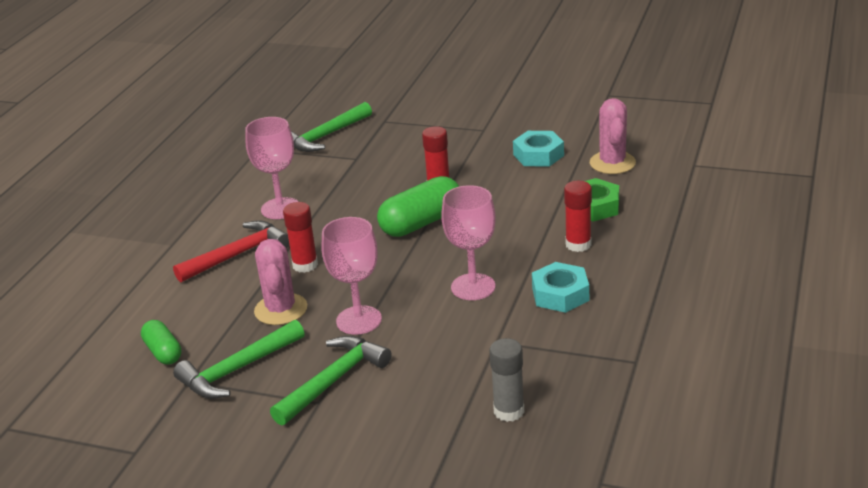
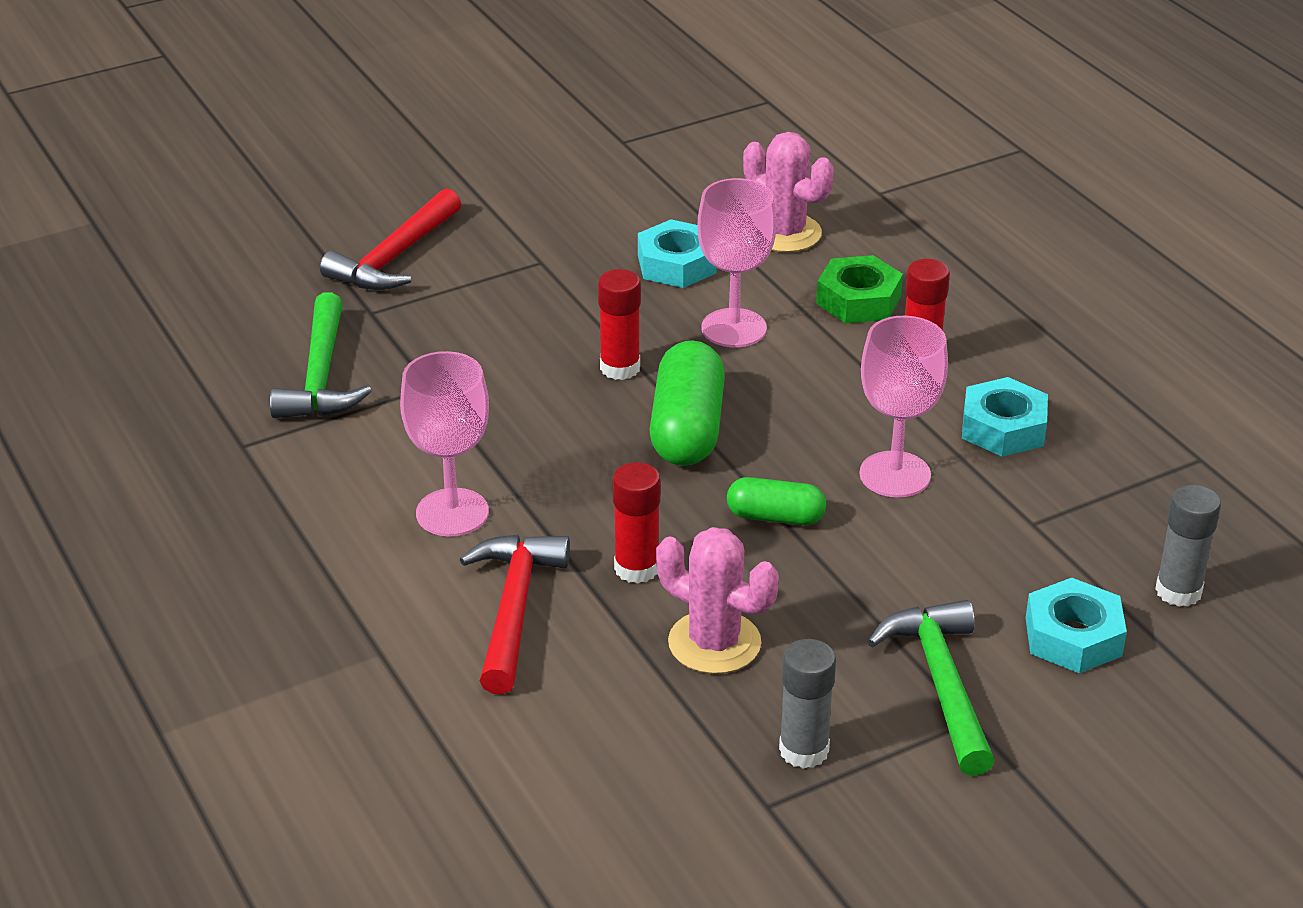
camera: 50 degrees left, 5 degrees up
(163, 352) = (662, 795): green capsule -> green capsule (775, 517)
(237, 370) = (804, 750): green hammer -> grey glue stick
(359, 320) = (836, 595): pink goblet -> pink goblet (734, 328)
(423, 398) = (1073, 637): none -> turquoise nut
(429, 104) = (394, 257): none -> red hammer

